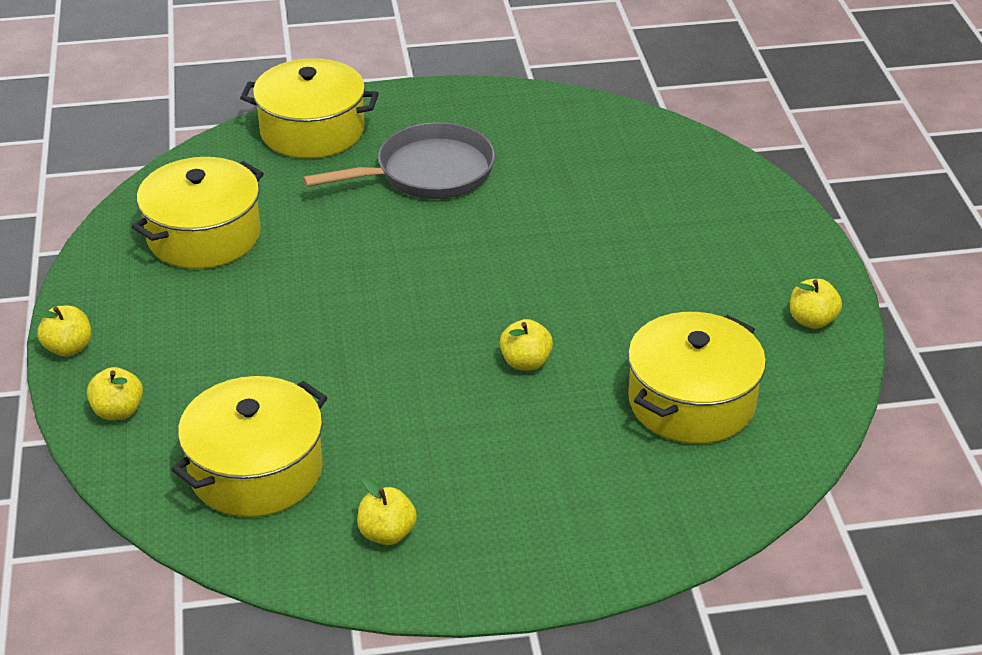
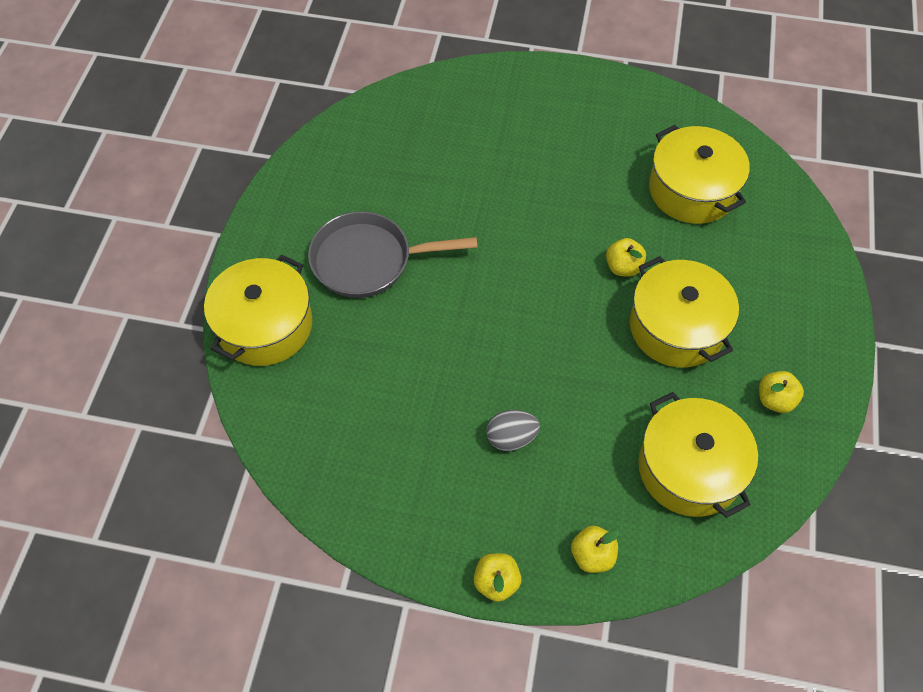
camera: 70 degrees left, 20 degrees up
(204, 236) = (381, 443): yellow pot -> yellow pot (677, 327)
(244, 322) = (511, 438): none -> grey egg
(428, 173) = (368, 260): grey pan -> grey pan turned 90 degrees counterclockwise
(812, 320) = (633, 101): yellow apple -> none

